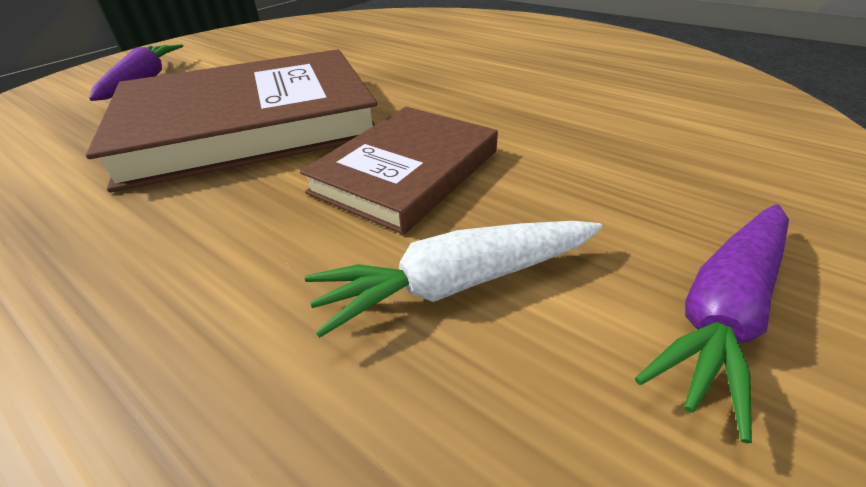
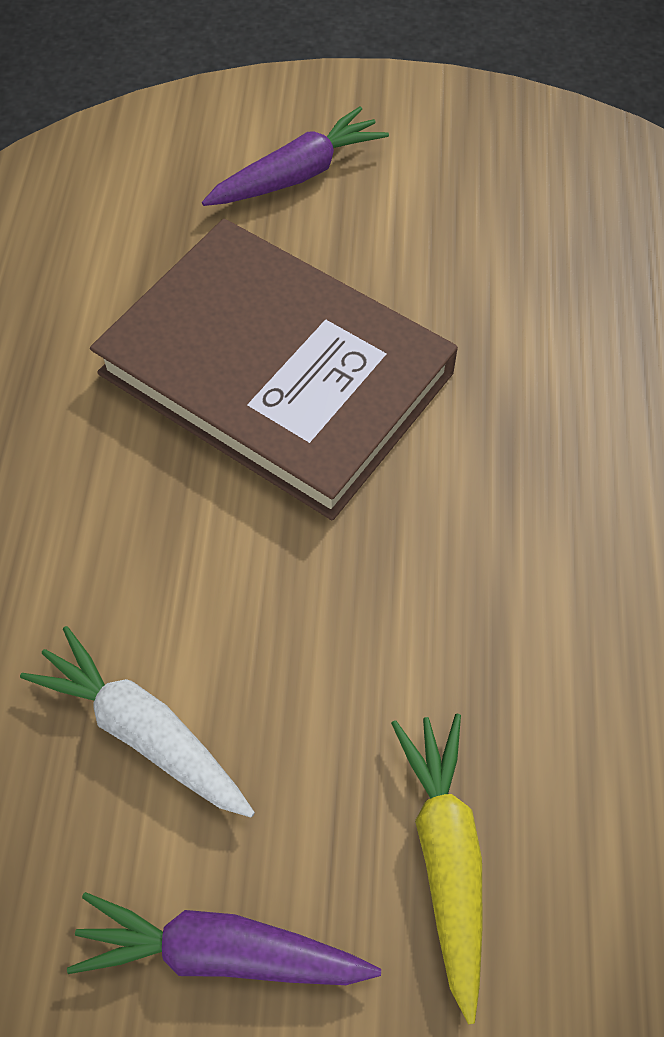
camera: 55 degrees right, 20 degrees up
(406, 171) = (280, 591): brown book -> none
(669, 171) = (445, 857): none -> yellow carrot

